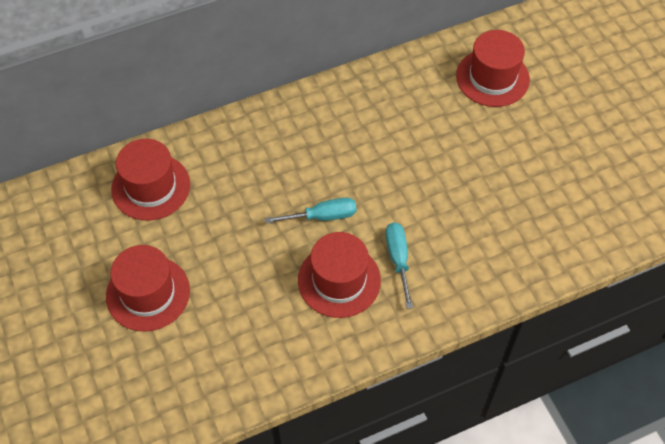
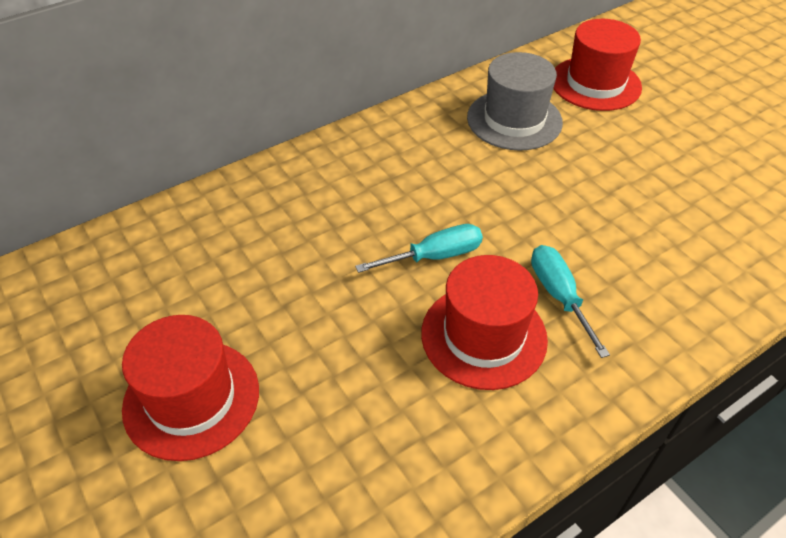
camera: 10 degrees left, 10 degrees down
(151, 187) = (181, 252): red hat -> none
(415, 105) = (514, 120): none -> grey hat

